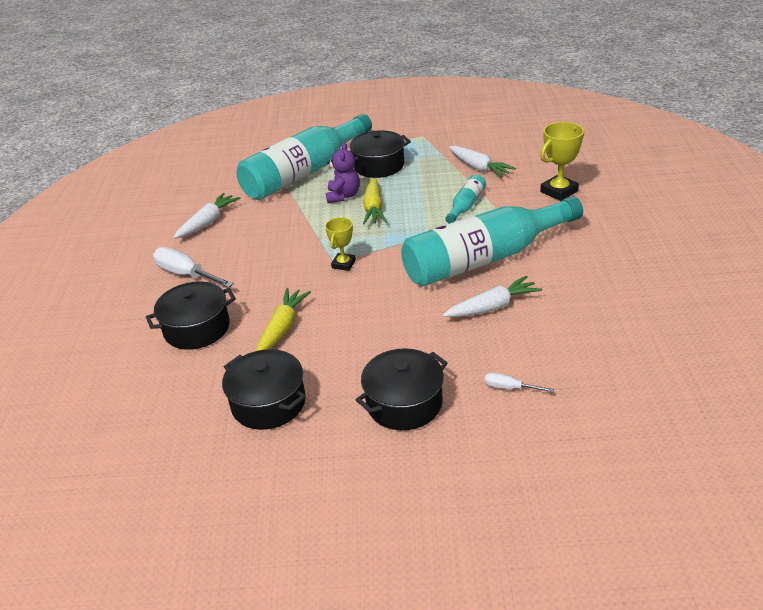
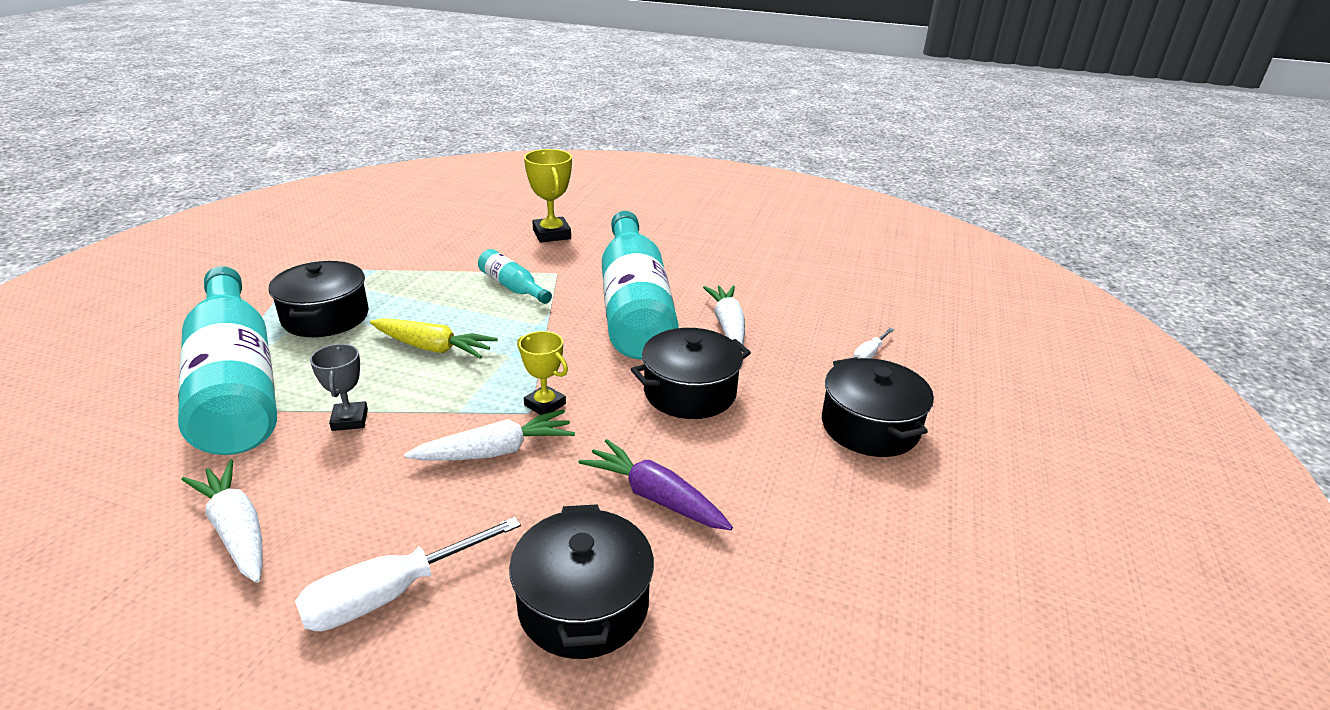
camera: 75 degrees left, 5 degrees down
(268, 403) = (826, 547): black pot -> black pot (690, 392)
(282, 328) = (655, 497): yellow carrot -> purple carrot
(294, 213) = (350, 420): none -> grey trophy
(343, 196) = (364, 364): purple teddy bear -> none
(479, 168) = (440, 258): white carrot -> white carrot (496, 451)

